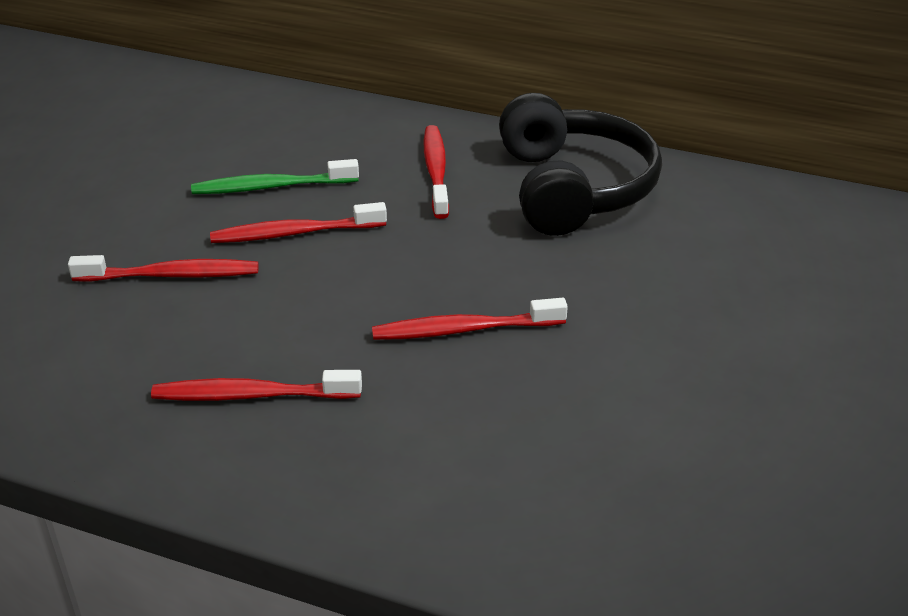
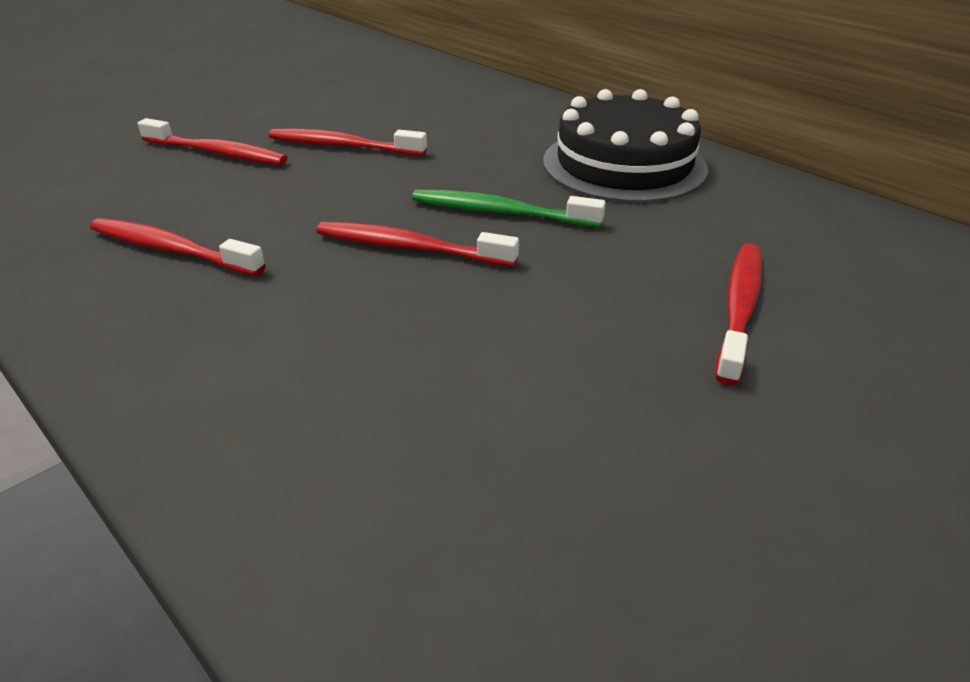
camera: 25 degrees right, 0 degrees up
(271, 187) = (360, 114): green toothbrush -> green toothbrush (500, 212)
(436, 171) = (507, 129): red toothbrush -> red toothbrush (739, 308)
(573, 188) = (624, 164): black headphones -> black cake

